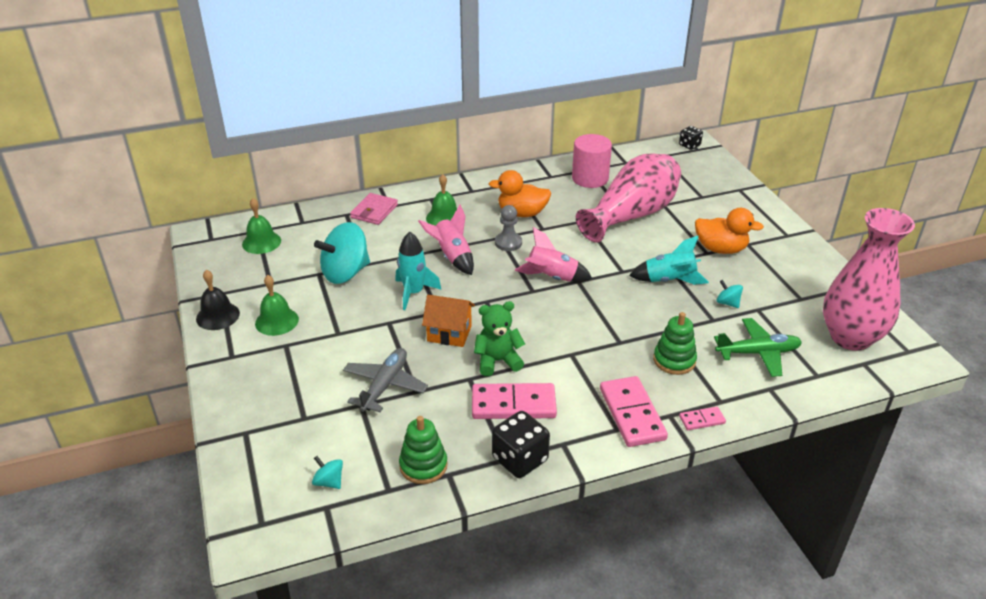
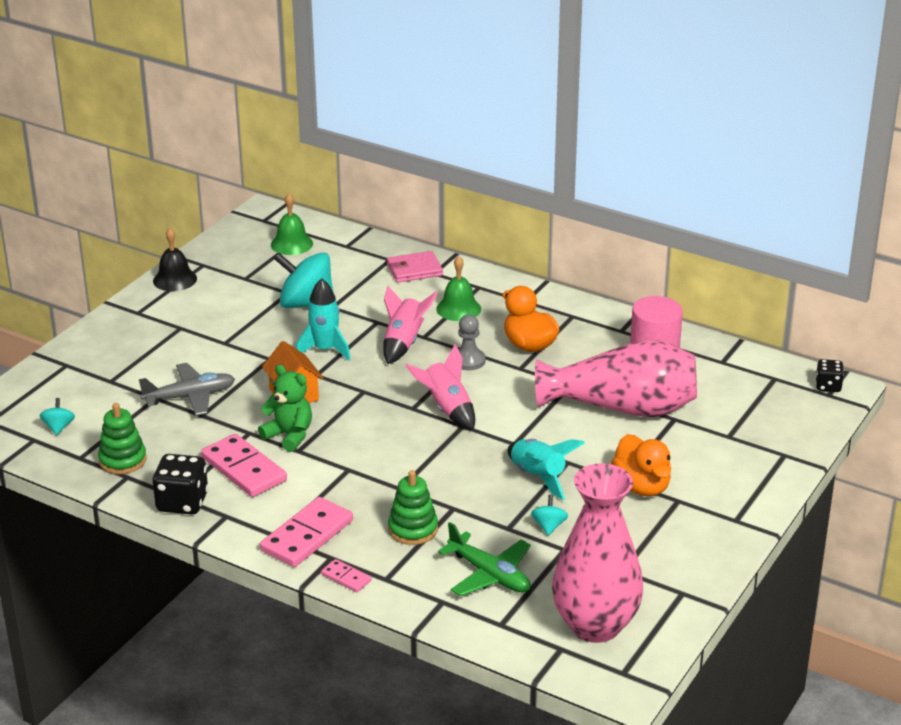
camera: 50 degrees right, 5 degrees down
(276, 321) = (202, 308): green bell -> none

